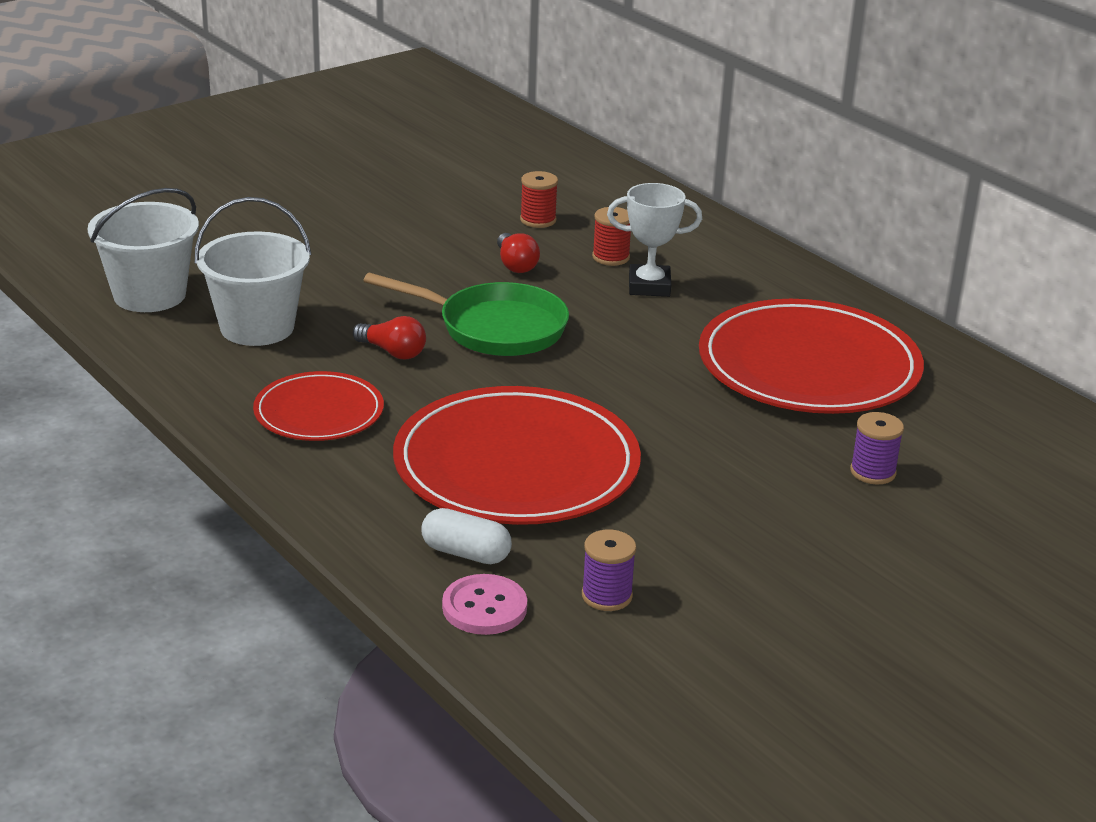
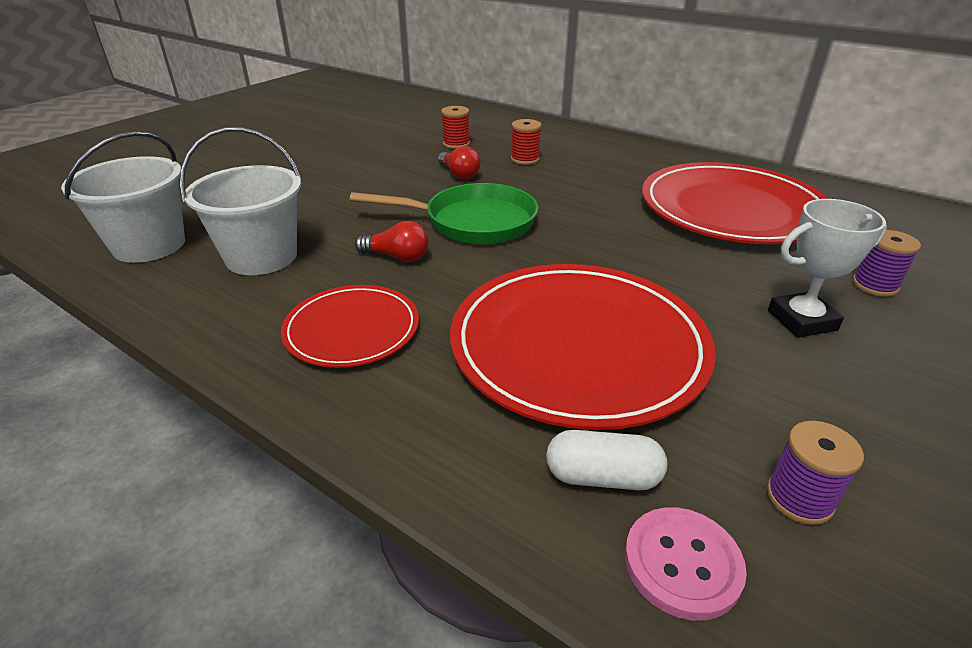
camera: 15 degrees left, 5 degrees up
(649, 286) = (567, 174): white trophy -> white trophy (802, 320)

